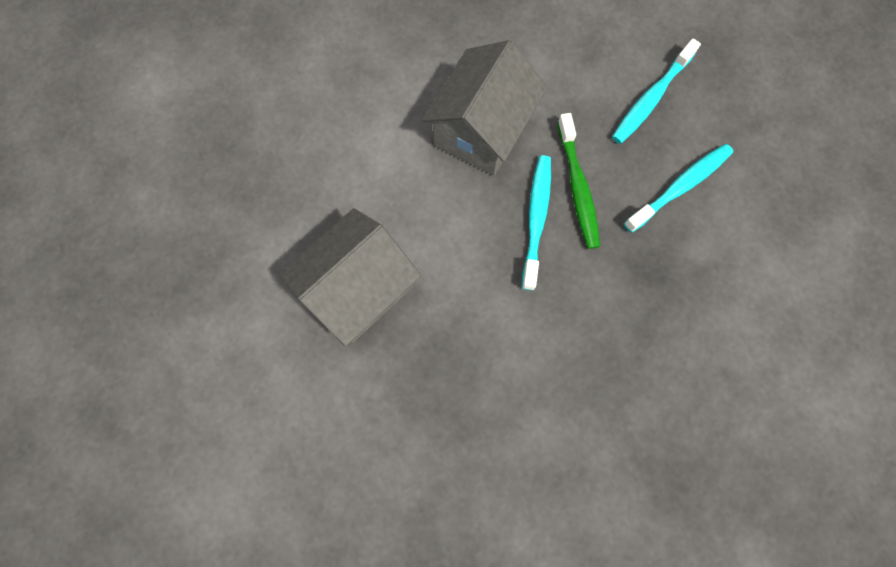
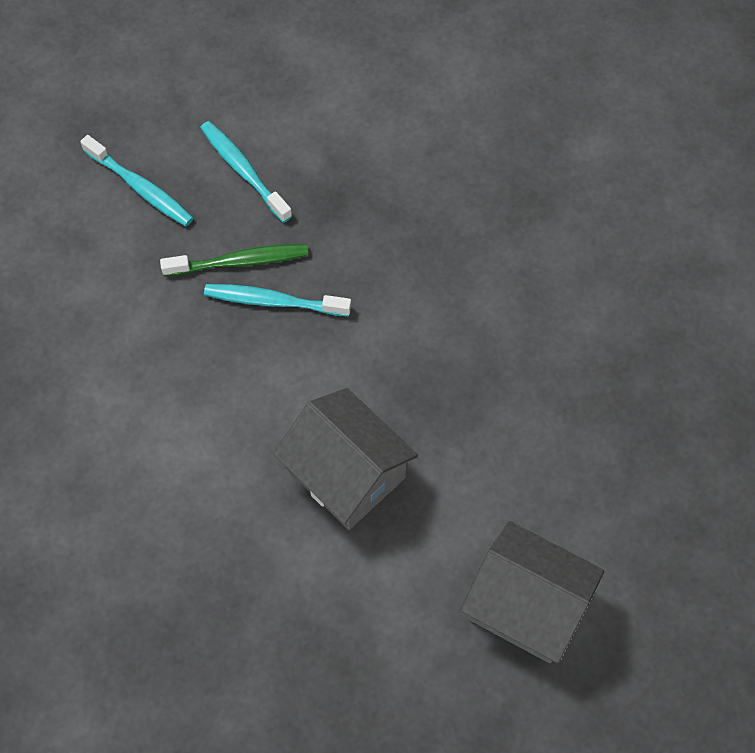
camera: 90 degrees left, 10 degrees down
(481, 130) = (166, 351): grey house -> grey house (526, 605)

